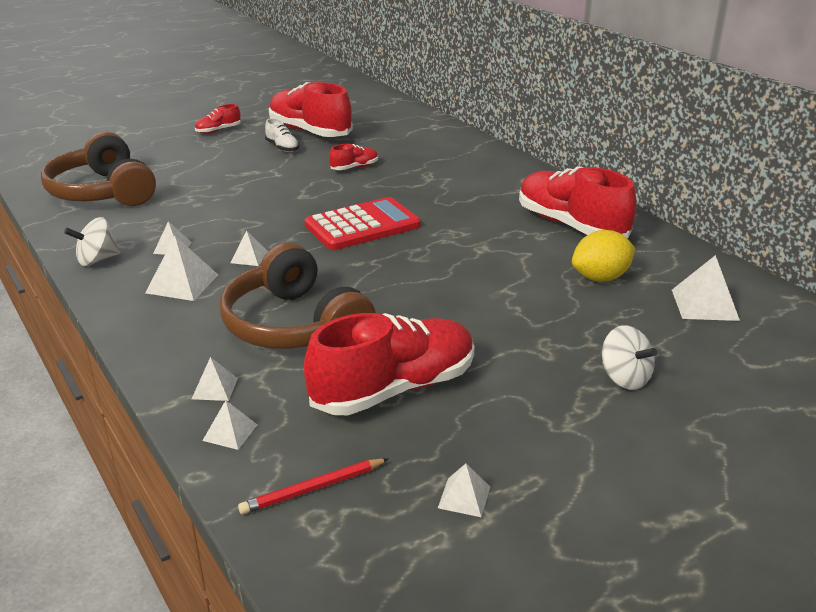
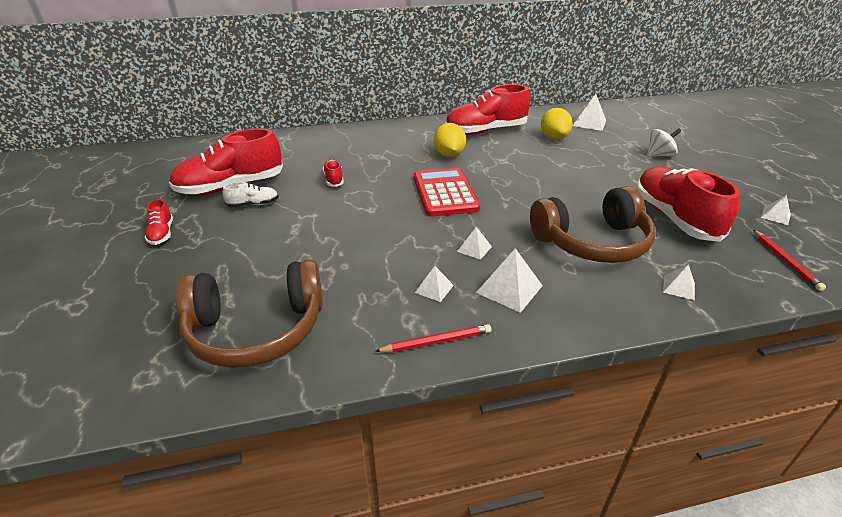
camera: 70 degrees left, 5 degrees up
(97, 260) = (436, 341): white spinning top -> red pencil
(230, 432) = (734, 286): white pyramid -> none
(468, 213) = (449, 155): none -> yellow lemon

